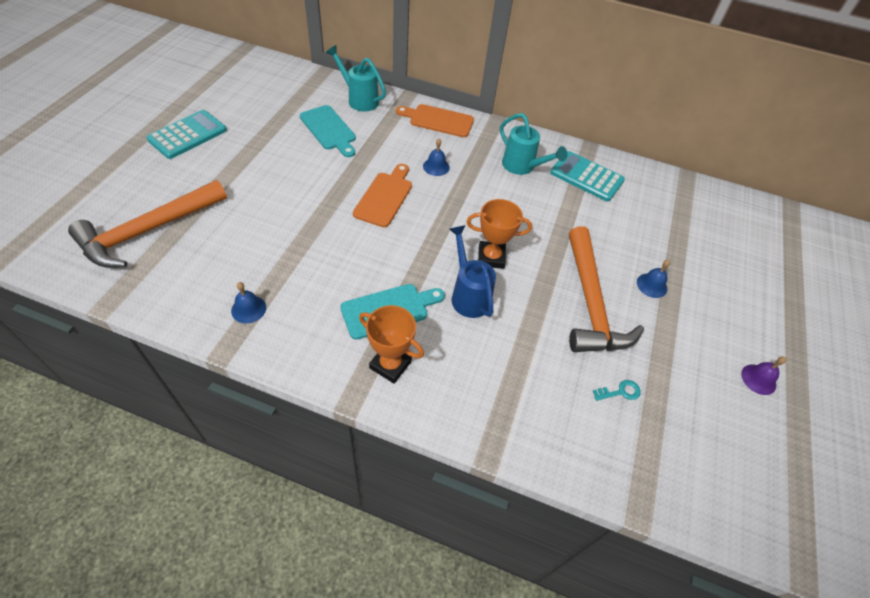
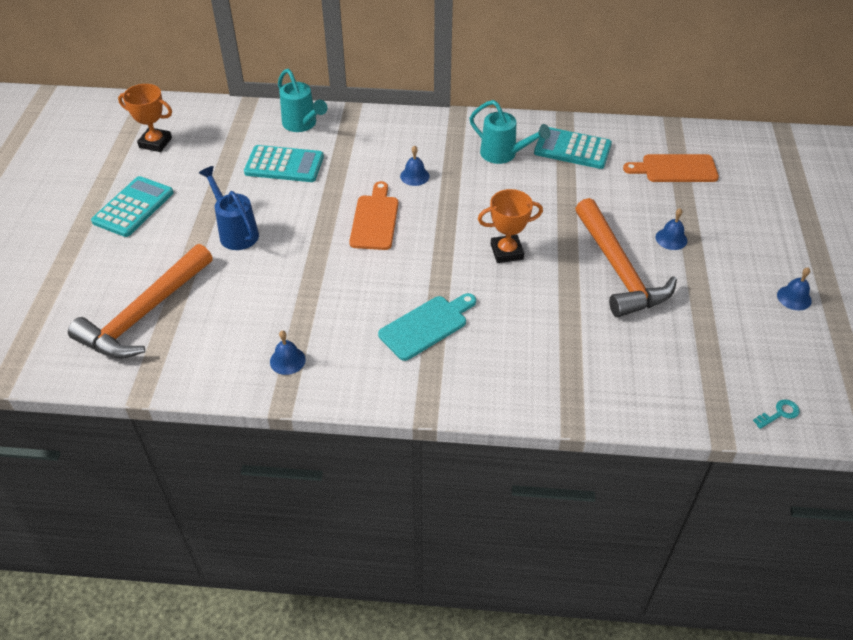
camera: 10 degrees left, 5 degrees down
(329, 130) = (284, 165): turquoise cutting board -> turquoise calculator
(359, 99) = (302, 124): turquoise watering can -> turquoise watering can turned 150 degrees counterclockwise
(390, 365) = (449, 374): orange trophy -> orange trophy (155, 143)
(438, 120) = (397, 127): orange cutting board -> orange cutting board (675, 169)
(468, 295) = (498, 292): blue watering can -> blue watering can (236, 232)
(620, 392) = (672, 341): turquoise key -> turquoise key (779, 413)
(758, 379) = (794, 298): purple bell -> blue bell

